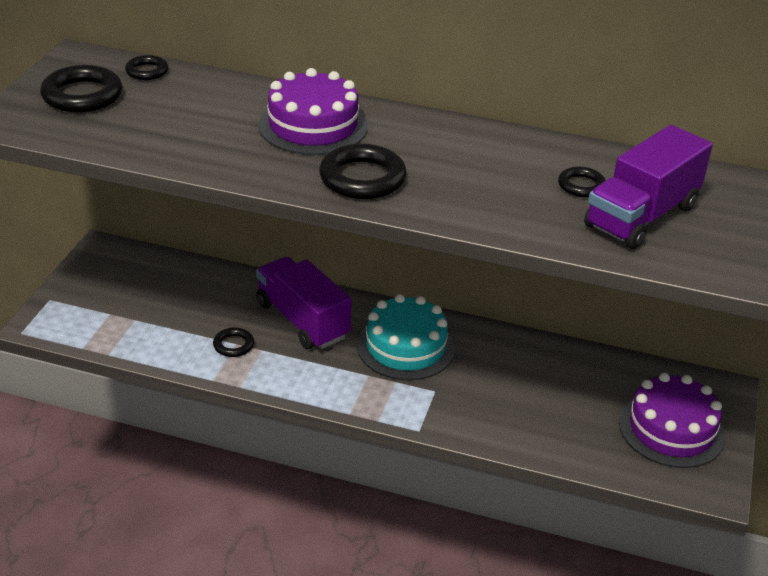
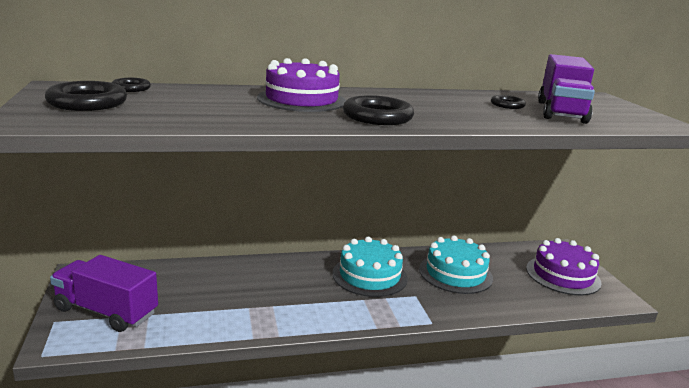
camera: 30 degrees left, 15 degrees down
(233, 345) = (247, 309): black ring -> none
(302, 320) = (284, 279): purple truck -> purple truck (106, 311)
(519, 378) = (455, 273): none -> turquoise cake

